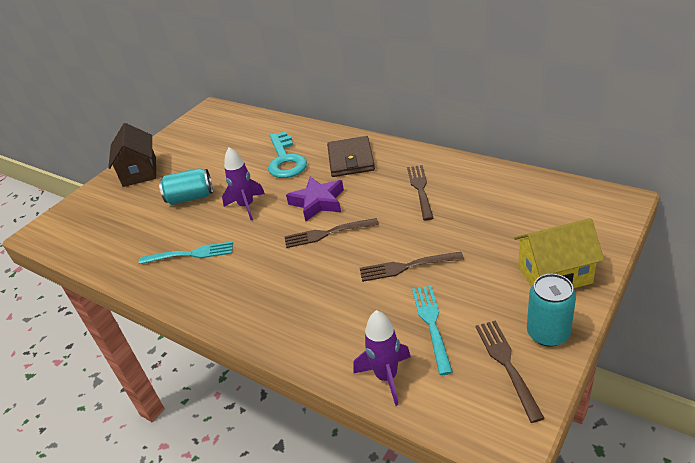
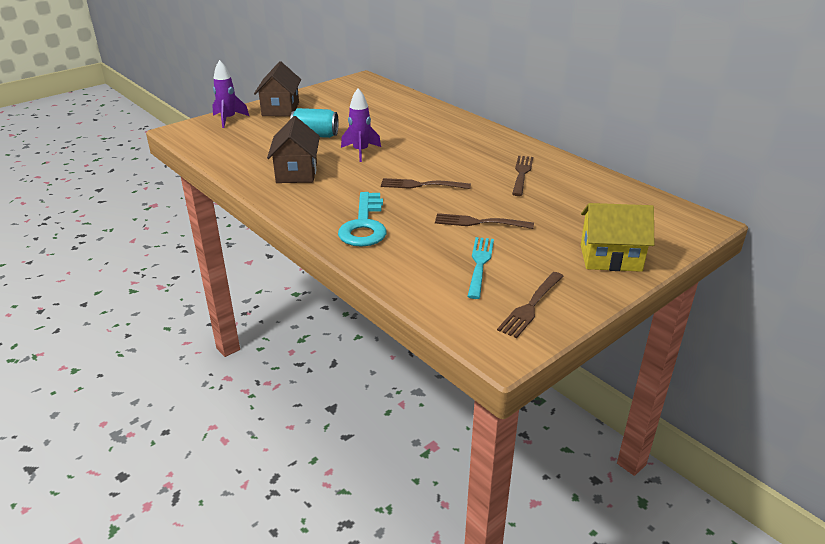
camera: 10 degrees right, 5 degrees down
(190, 254) = (296, 172): turquoise fork -> brown house
(285, 160) = (411, 128): turquoise key -> turquoise key (364, 225)
(318, 202) = (424, 162): purple star -> none
(351, 159) = (470, 140): brown wallet -> none
(386, 377) = (421, 288): purple rocket -> purple rocket (228, 119)
(507, 365) = (531, 306): brown fork -> brown fork turned 150 degrees counterclockwise
(548, 333) = (580, 294): turquoise can -> none

